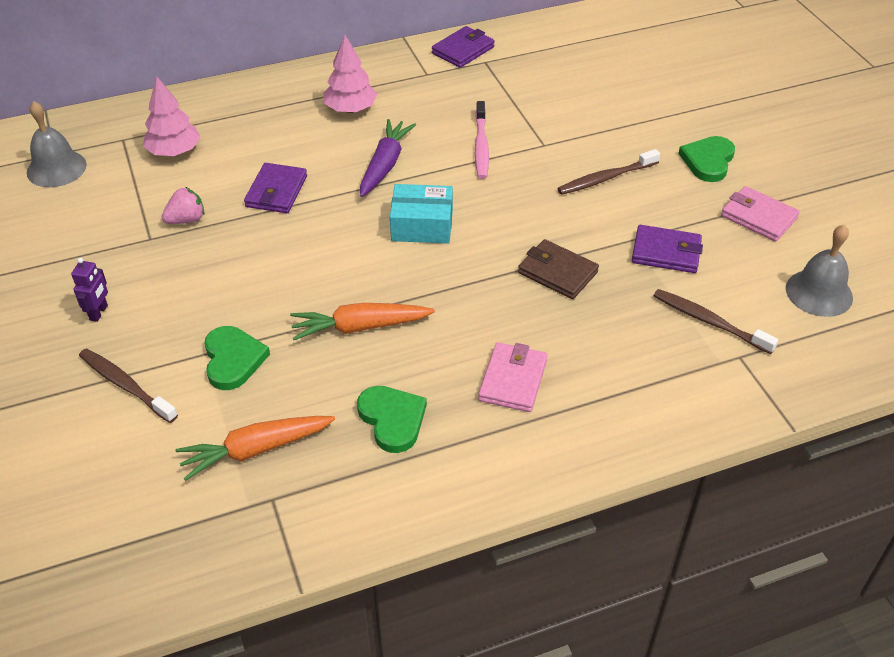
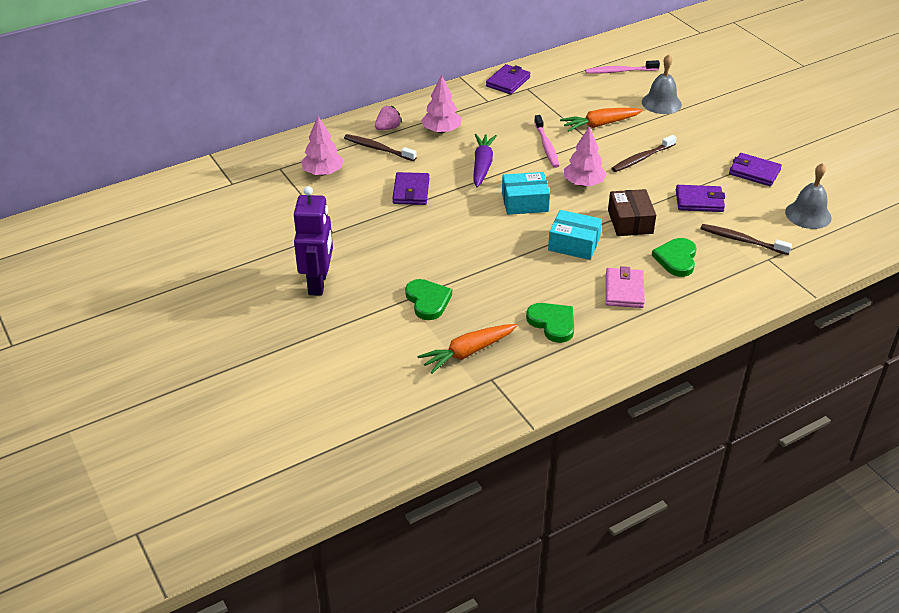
camera: 10 degrees left, 5 degrees down
(56, 168) = (239, 193): grey bell -> grey bell (661, 103)
(99, 313) = (318, 283): purple robot -> purple robot, size x2.17
(125, 385) = (359, 325): brown toothbrush -> brown toothbrush (378, 149)
(186, 220) = (353, 217): pink strawberry -> pink strawberry (388, 128)
(359, 327) = (507, 271): orange carrot -> orange carrot (600, 124)
(467, 297) = (574, 244): none -> turquoise box
(512, 206) = (583, 183): none -> pink tree
(557, 272) = (630, 222): brown wallet -> brown box
(617, 50) = (620, 71): none -> pink toothbrush
(708, 161) = (709, 140): green heart -> green heart (676, 259)
(758, 217) = (754, 172): pink wallet -> purple wallet

